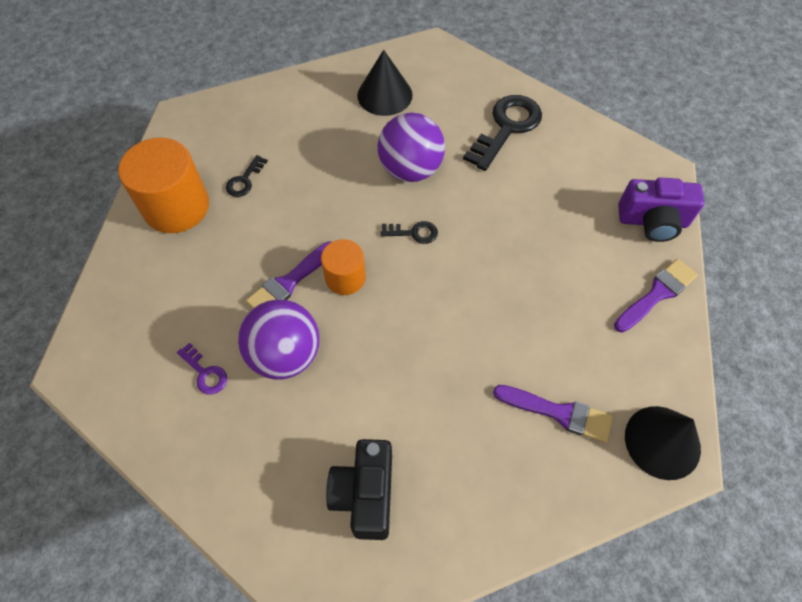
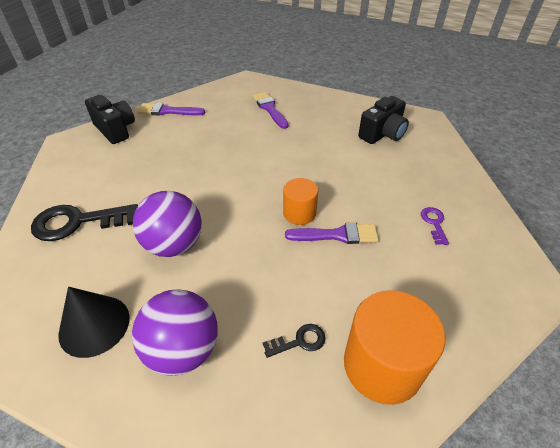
camera: 135 degrees left, 15 degrees down
(285, 355) = (375, 201): purple ball -> purple ball (183, 350)
(413, 233) = (229, 207): black key -> none
(652, 221) = (115, 130): purple camera -> black camera
(662, 442) = (246, 84): black cone -> none

